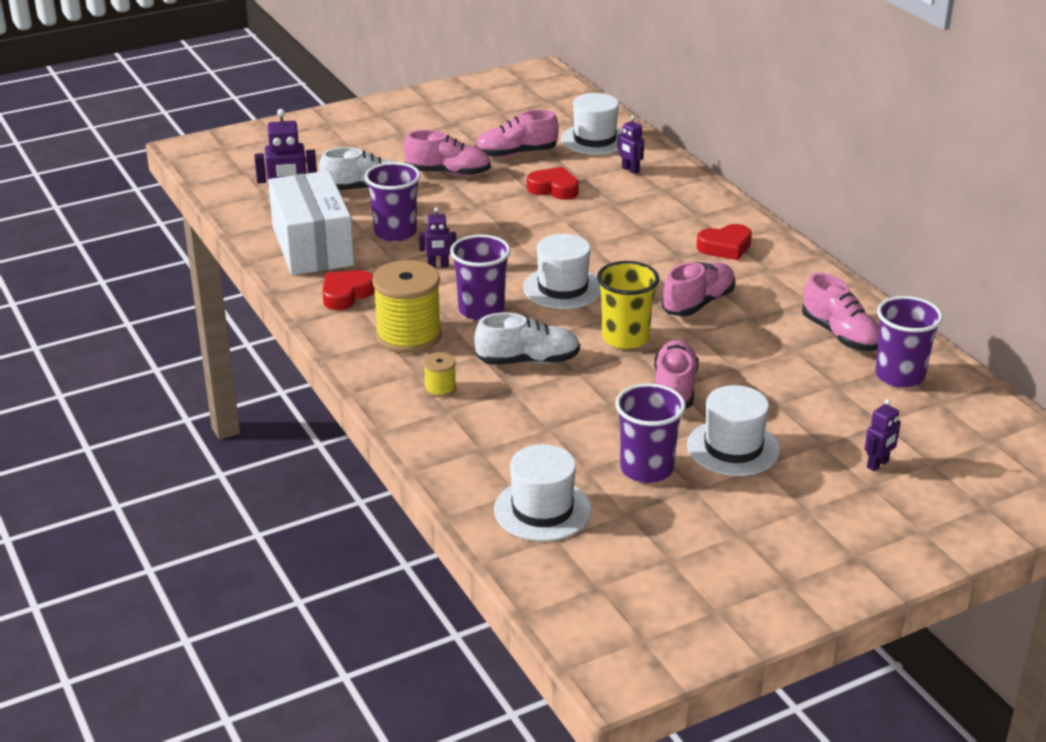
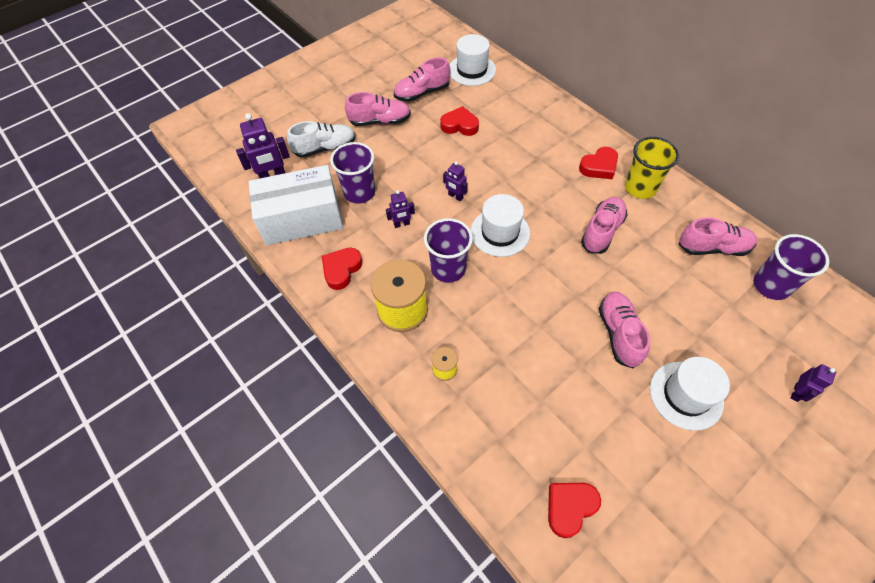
camera: 10 degrees left, 25 degrees up
(312, 246) = (302, 219): white box -> white box turned 75 degrees counterclockwise
(528, 361) = (500, 322): white shoe -> none
(542, 510) = (570, 507): white hat -> red heart
(625, 338) = (563, 281): yellow cup -> yellow cup (640, 188)
(630, 170) = (506, 97): purple robot -> purple robot (455, 196)
(646, 469) = (632, 436): purple cup -> none
(840, 335) = (713, 248): pink shoe -> pink shoe turned 45 degrees counterclockwise

